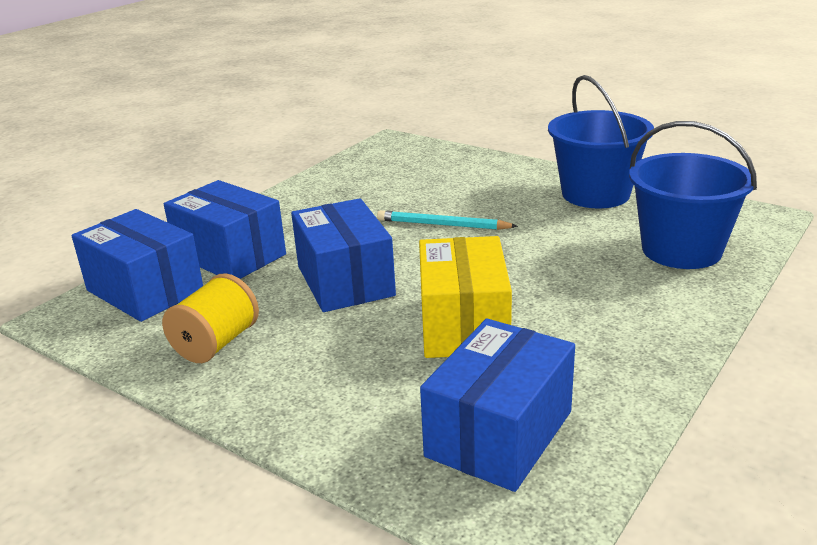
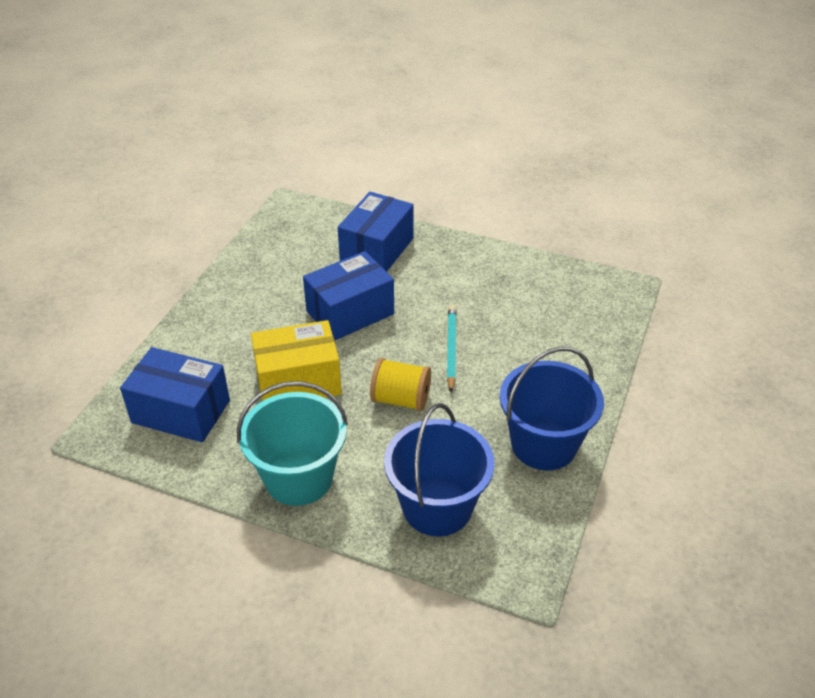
camera: 75 degrees right, 15 degrees up
(145, 290) = (324, 227): blue box -> none
(216, 343) = (266, 275): yellow spool -> yellow spool (401, 399)
(641, 332) = (299, 478): none -> turquoise bucket

